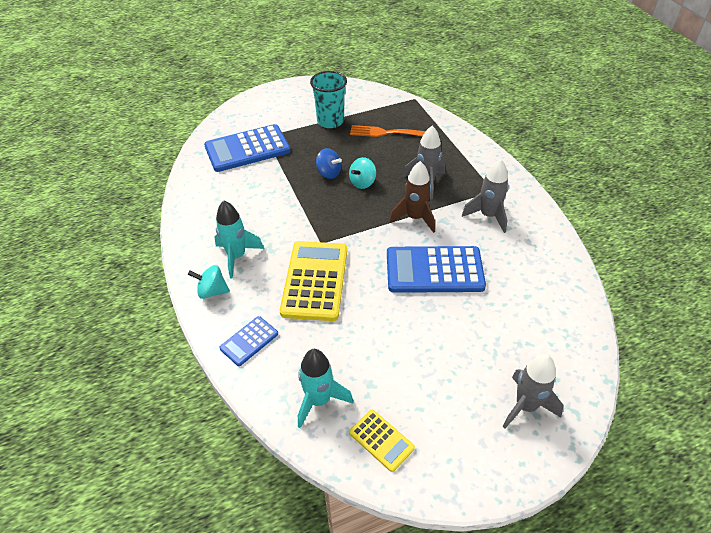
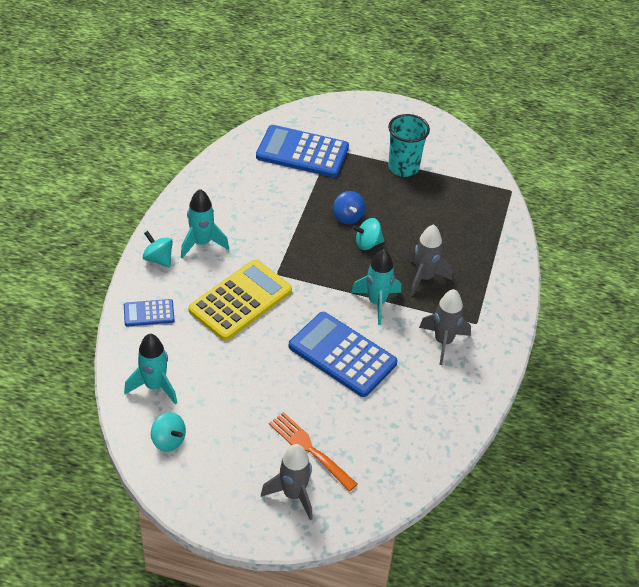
camera: 35 degrees right, 0 degrees up
(381, 440) = (168, 440): yellow calculator -> turquoise spinning top
(386, 133) = (443, 209): orange fork -> orange fork (310, 449)
(415, 218) = (377, 302): brown rocket -> turquoise rocket

